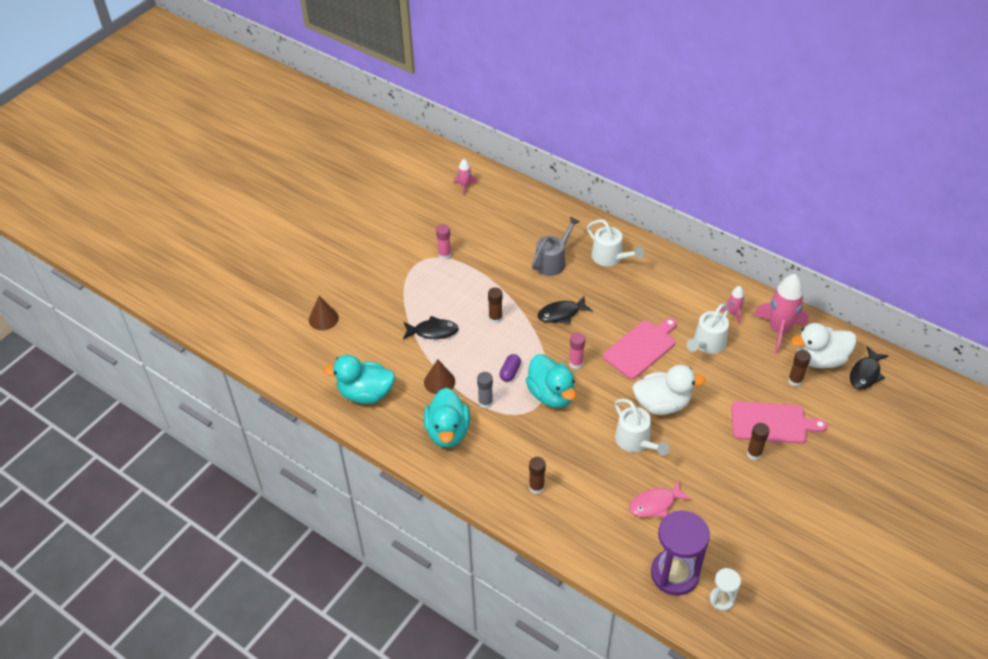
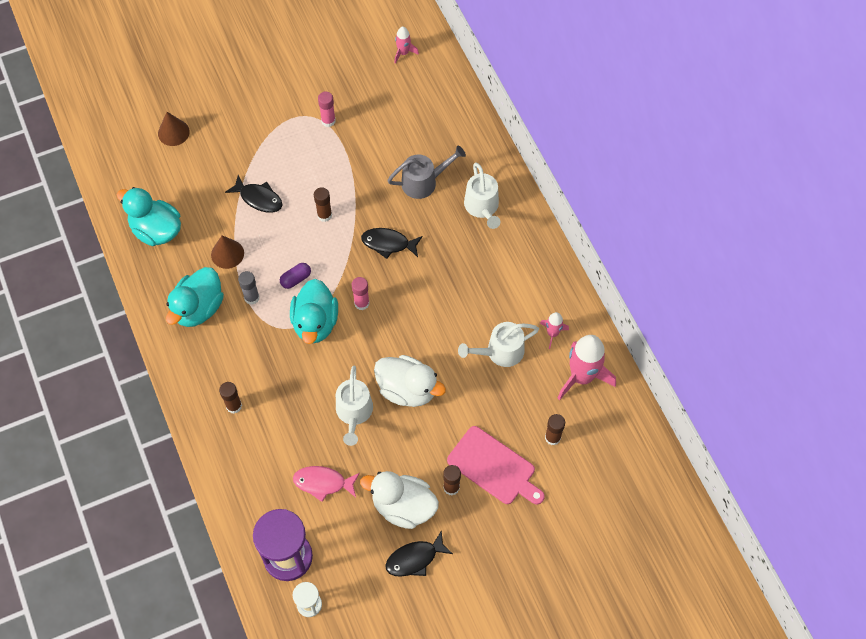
camera: 30 degrees right, 15 degrees up
(641, 348) = (434, 321): pink cutting board -> none
(820, 359) = (596, 429): white duck -> white duck (403, 506)
(865, 374) = (628, 470): black fish -> black fish (414, 559)

